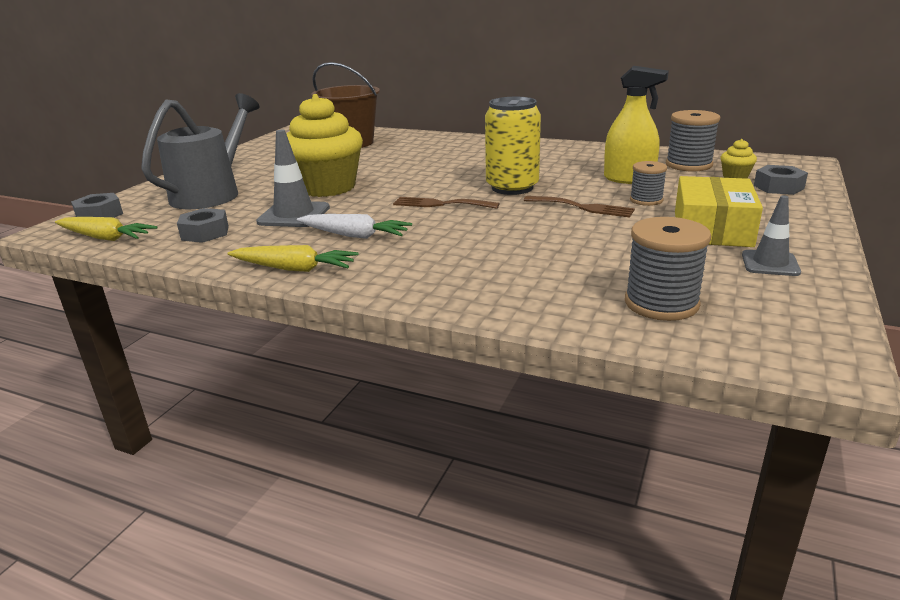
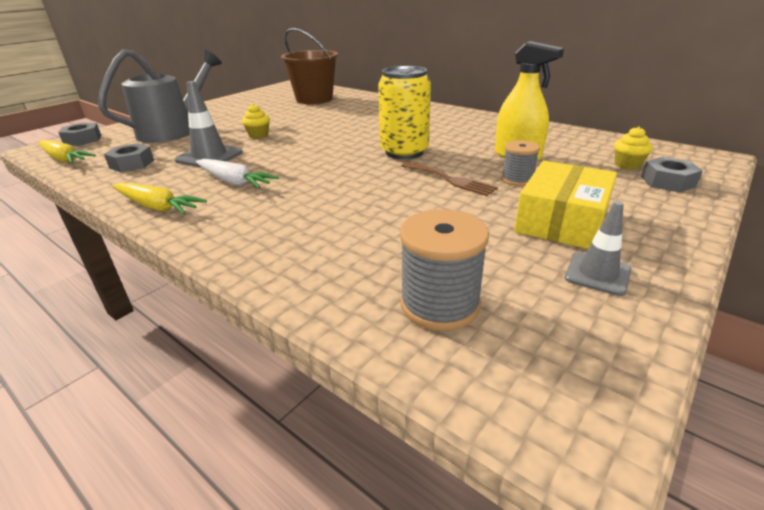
camera: 15 degrees right, 5 degrees up
(327, 187) = (258, 135): yellow cupcake -> yellow cupcake, size x0.41
(440, 204) = (330, 161): brown fork -> none
(688, 165) = (587, 147): grey spool -> none

